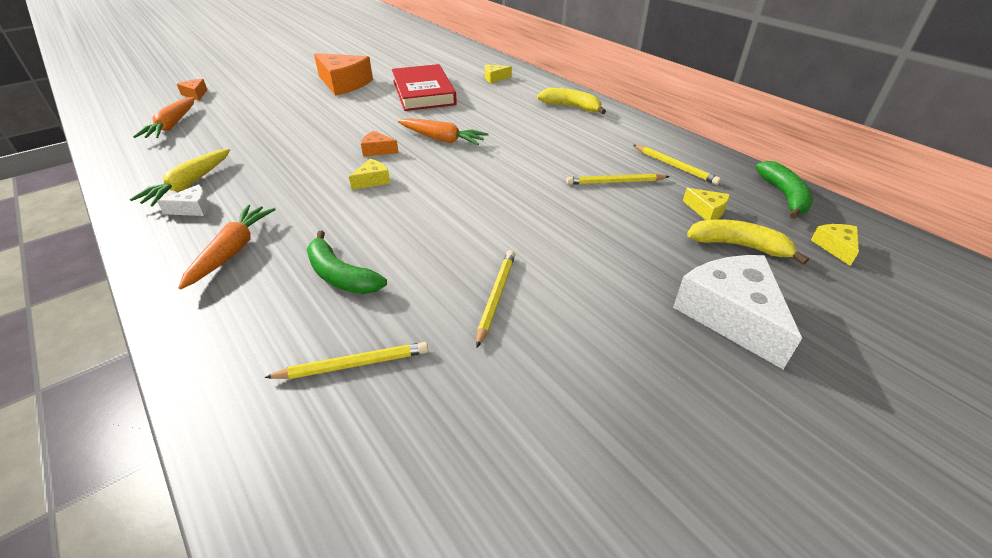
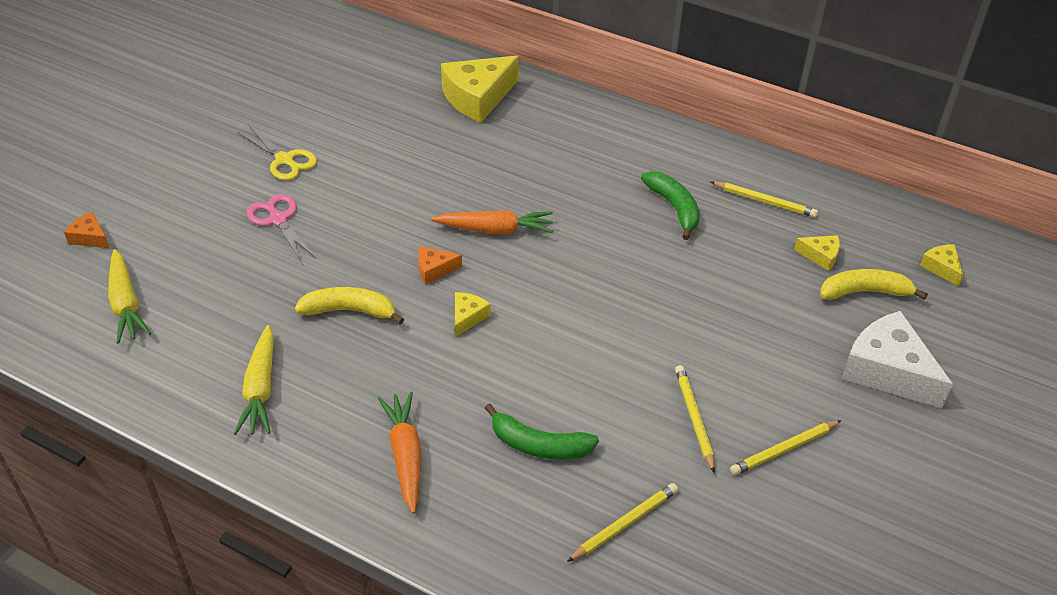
camera: 25 degrees left, 5 degrees up
(172, 125) = (126, 304): orange carrot -> yellow carrot
(193, 208) = (303, 419): white cheese -> none
(307, 107) = (278, 219): none -> pink scissors
(344, 84) = (285, 160): orange cheese -> yellow scissors
(423, 92) = (407, 150): red book -> none
(494, 78) = (478, 98): yellow cheese -> yellow cheese, size x2.12
(571, 107) = (606, 131): yellow banana -> yellow banana (350, 310)
(615, 182) = (718, 242): yellow pencil -> yellow pencil (784, 449)
(784, 196) = (879, 214): green banana -> green banana (674, 208)

